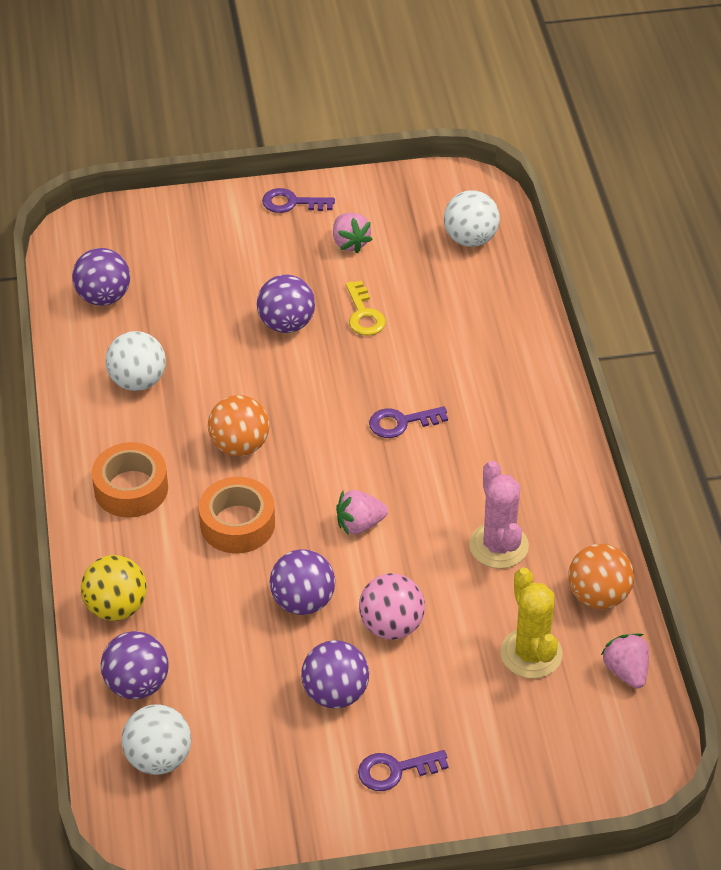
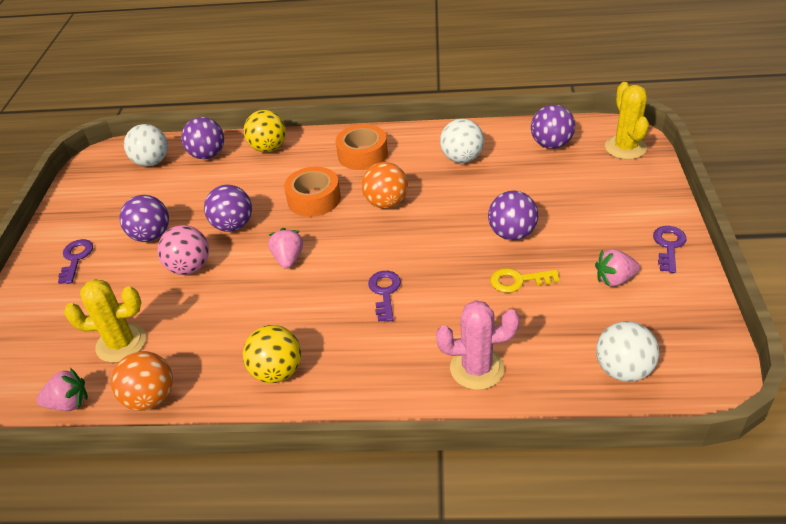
camera: 105 degrees right, 5 degrees down
(110, 231) = (625, 148): none -> yellow cactus
(498, 546) = (232, 338): pink cactus -> pink cactus (477, 368)
(535, 493) = (277, 371): none -> yellow ball

